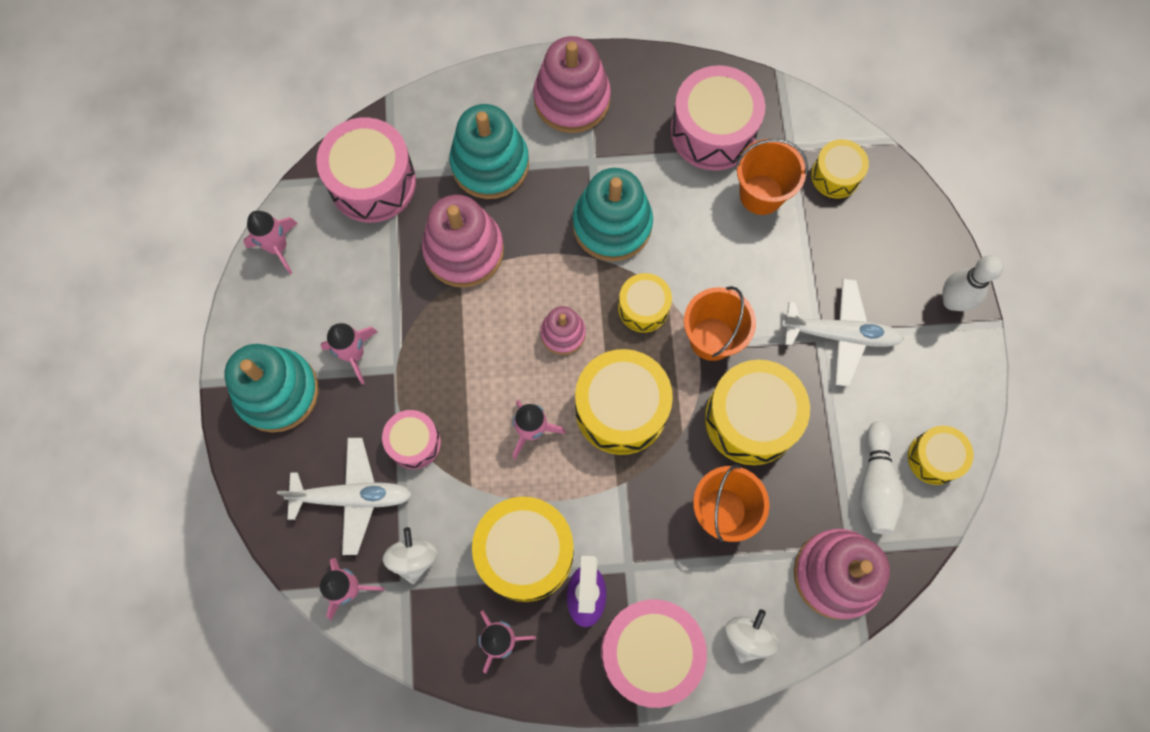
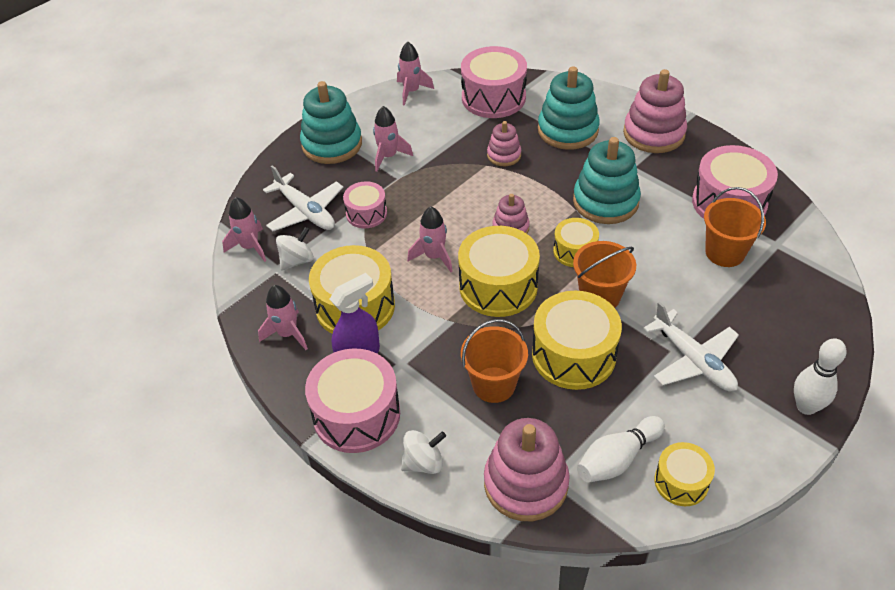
camera: 50 degrees right, 25 degrees down
(464, 250) = (504, 155): pink stacking toy -> pink stacking toy, size x0.55
(835, 175) = (793, 279): yellow drum -> none

